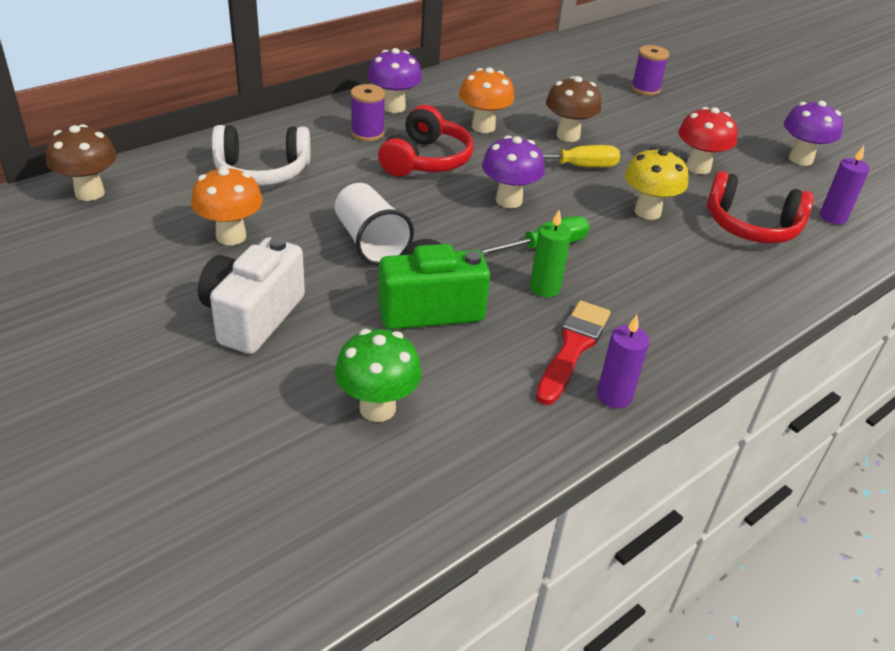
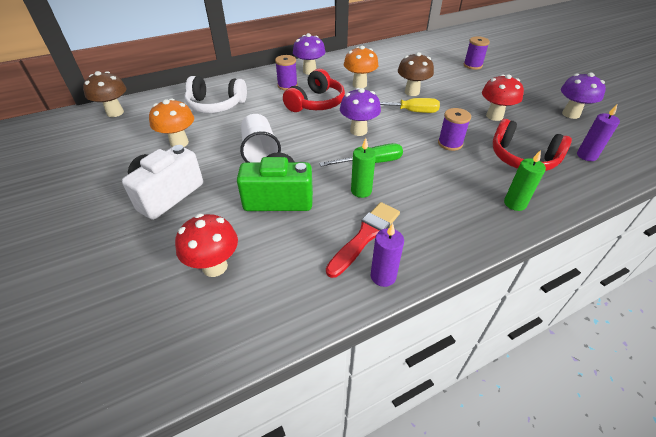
camera: 15 degrees right, 5 degrees up
(377, 408) = (215, 266): green mushroom -> red mushroom
(647, 212) = (450, 143): yellow mushroom -> purple spool
(756, 288) = (515, 203): none -> green candle

